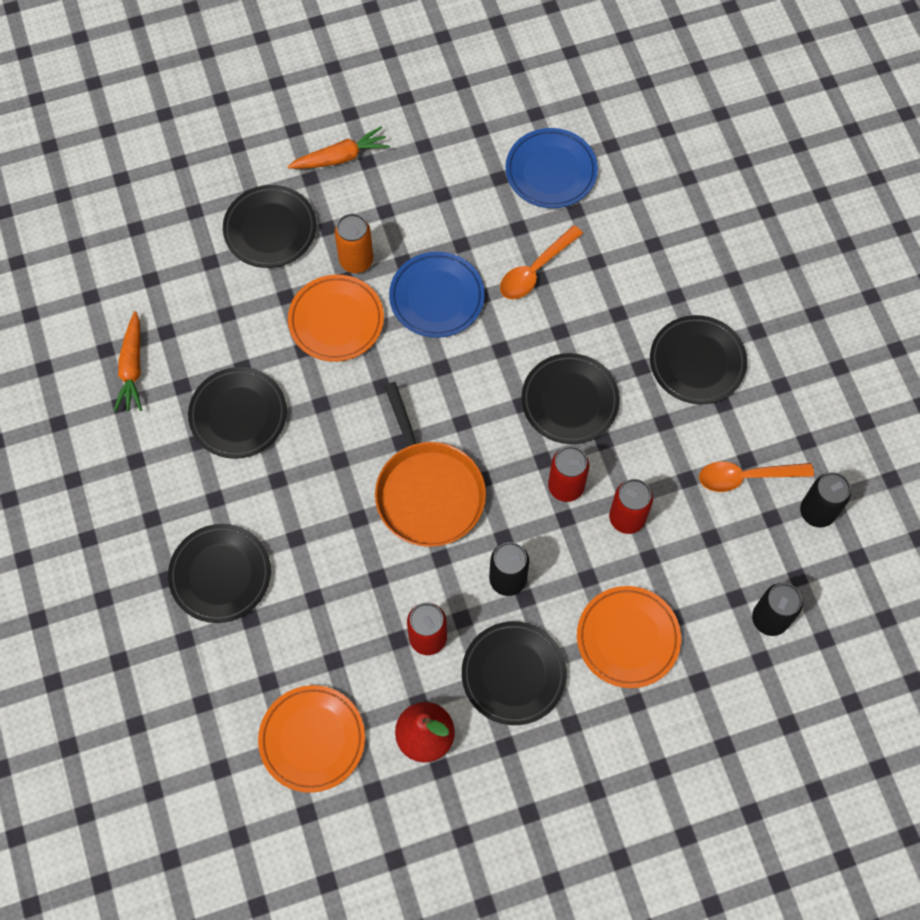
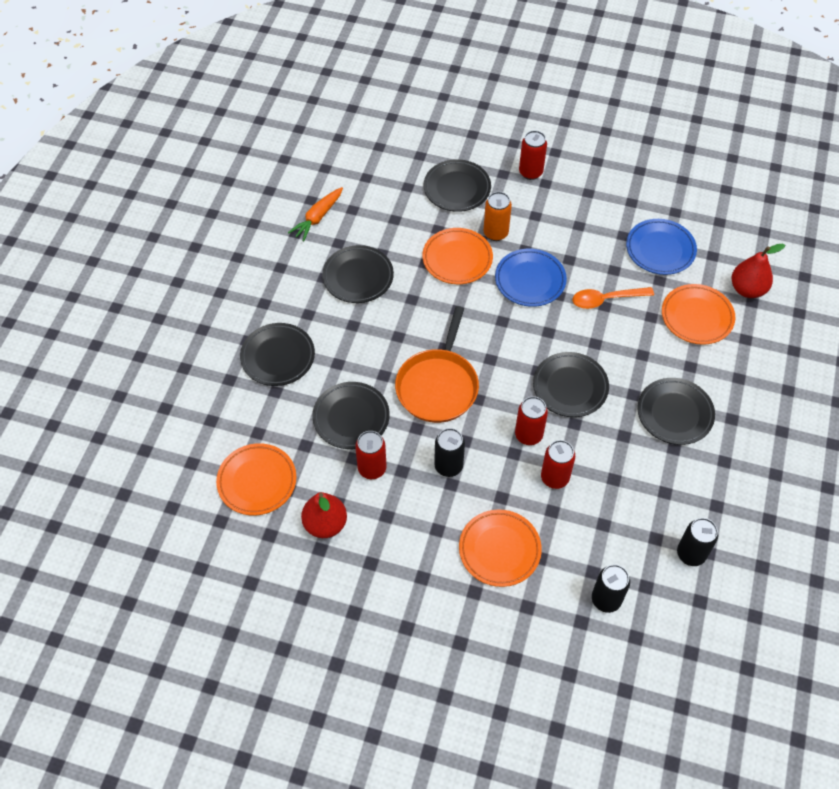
camera: 35 degrees right, 10 degrees down
(340, 157) = (530, 172): orange carrot -> red can
(513, 674) = (408, 524): black plate -> black plate (351, 418)
(644, 232) = (697, 317): none -> orange plate
(673, 165) = (747, 289): none -> red pear
(746, 477) = (656, 502): orange spoon -> none

